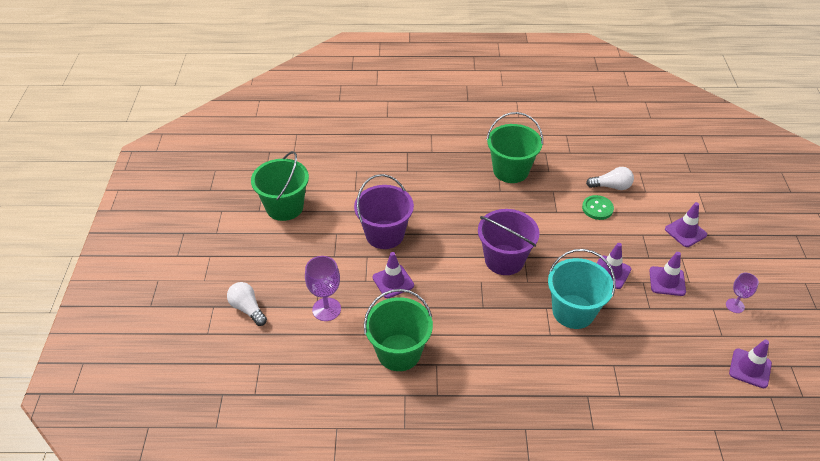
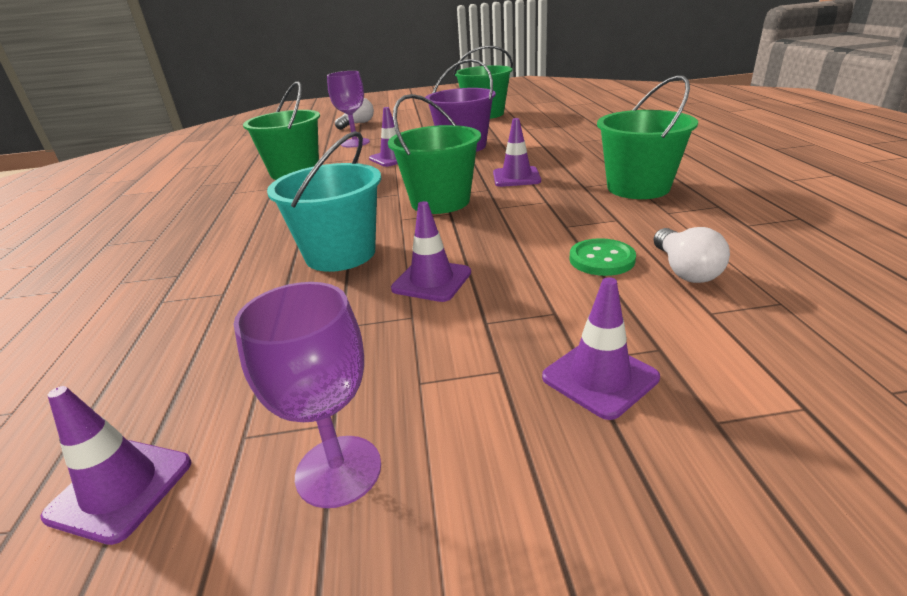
camera: 85 degrees right, 15 degrees down
(504, 260) = (440, 202): purple bucket -> green bucket
(667, 281) = (417, 347): purple traffic cone -> purple traffic cone (516, 177)
(735, 305) = (338, 470): purple goblet -> purple goblet, size x1.58

